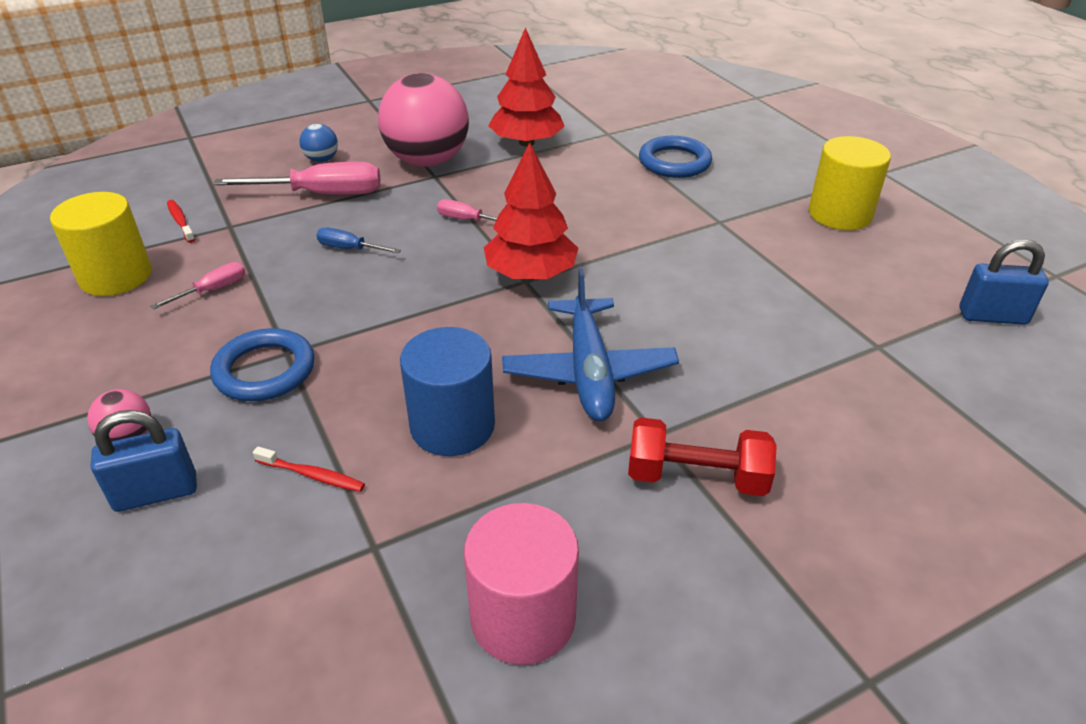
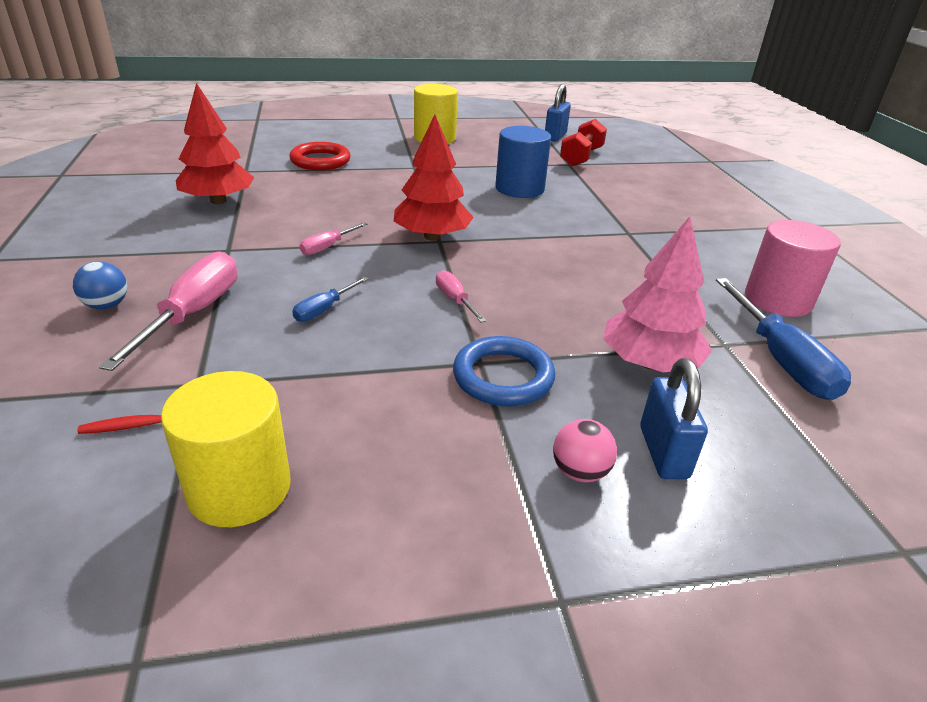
camera: 75 degrees left, 5 degrees down
(213, 290) = (337, 403): pink screwdriver -> pink screwdriver (455, 300)
(312, 475) = (649, 363): red toothbrush -> pink tree
(348, 609) = (781, 360): none -> blue screwdriver
(427, 161) = (193, 248): pink ball -> none
(452, 426) = (605, 296): blue cylinder -> blue cylinder (519, 188)
(589, 372) = (561, 239): blue plane -> none
(674, 162) = (320, 161): blue ring -> red ring
(696, 477) = (667, 230): red dumbbell -> red dumbbell (581, 157)

